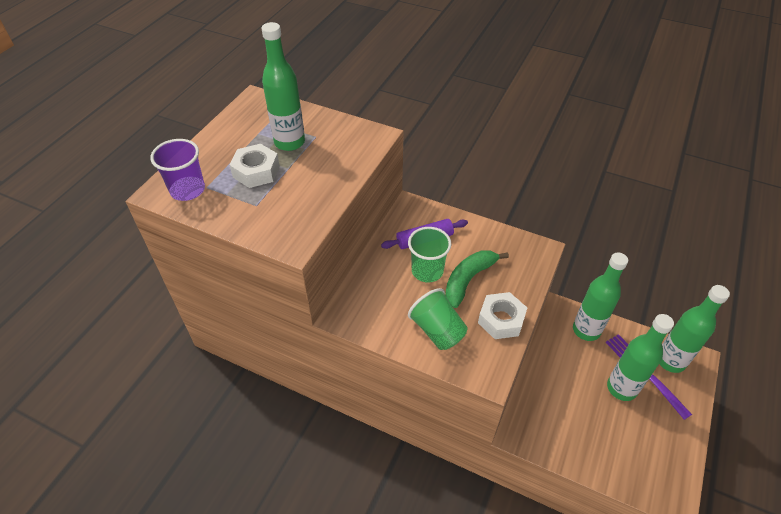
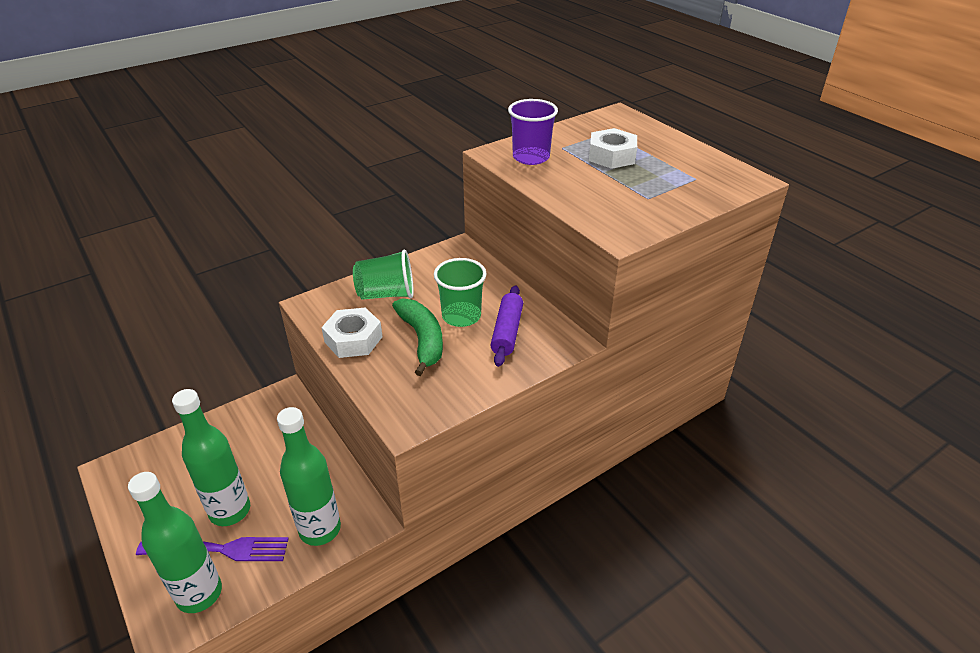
camera: 120 degrees right, 10 degrees down
(187, 190) = (611, 124): purple cup -> purple cup (531, 157)
(289, 142) = (647, 181): green bottle -> none

